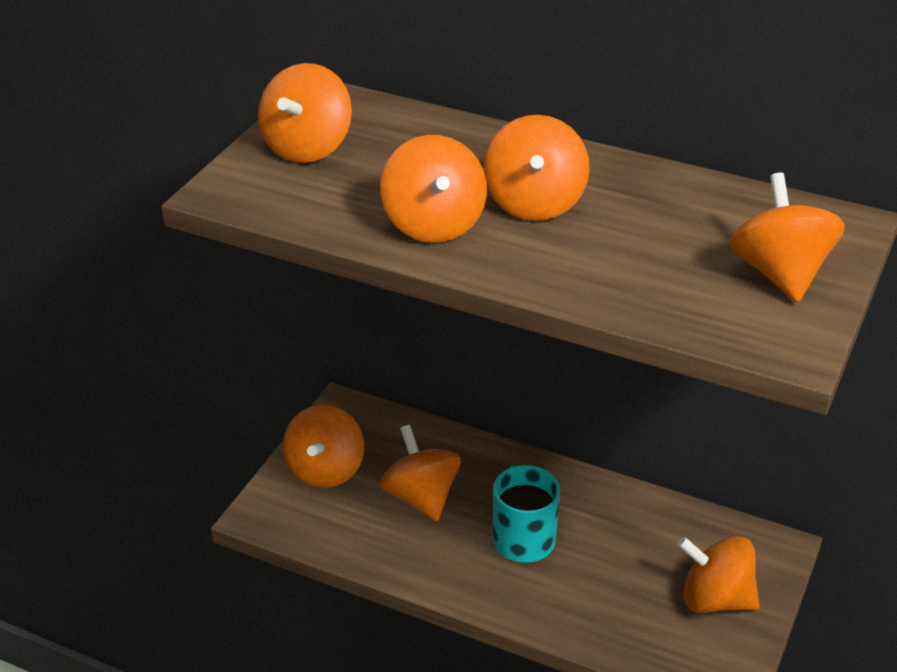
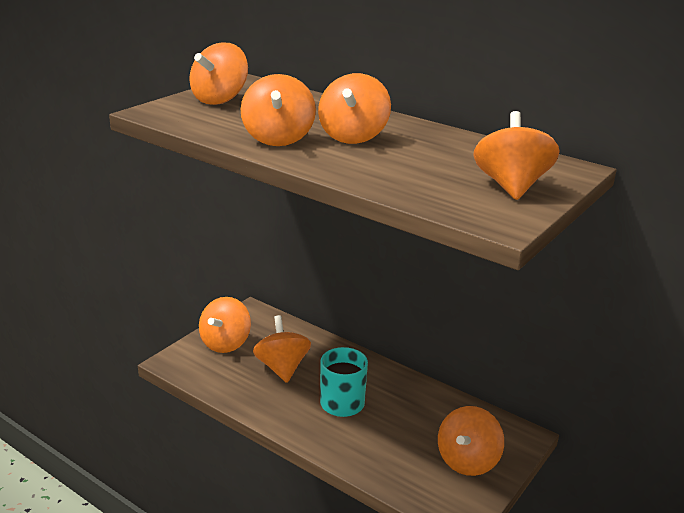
camera: 10 degrees right, 10 degrees down
(715, 599) = (467, 461): orange spinning top -> orange spinning top turned 90 degrees counterclockwise

